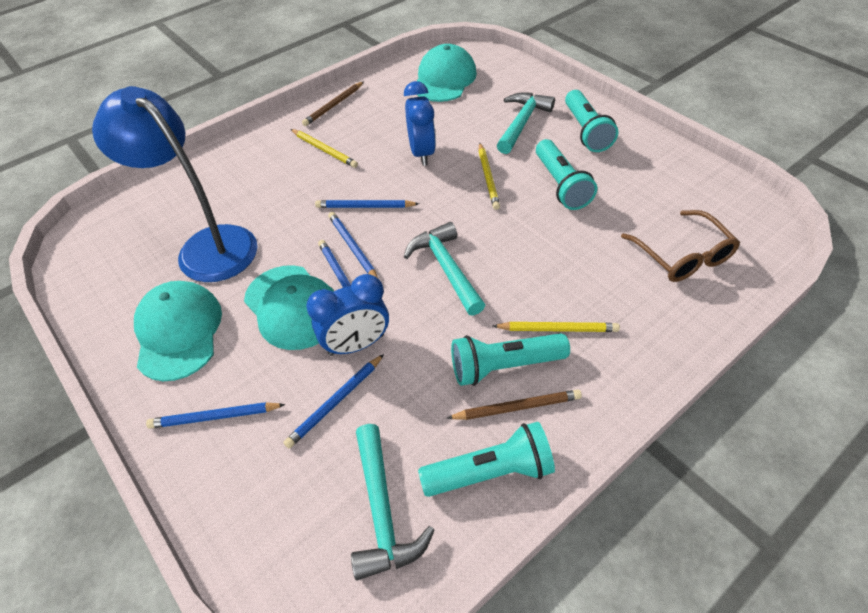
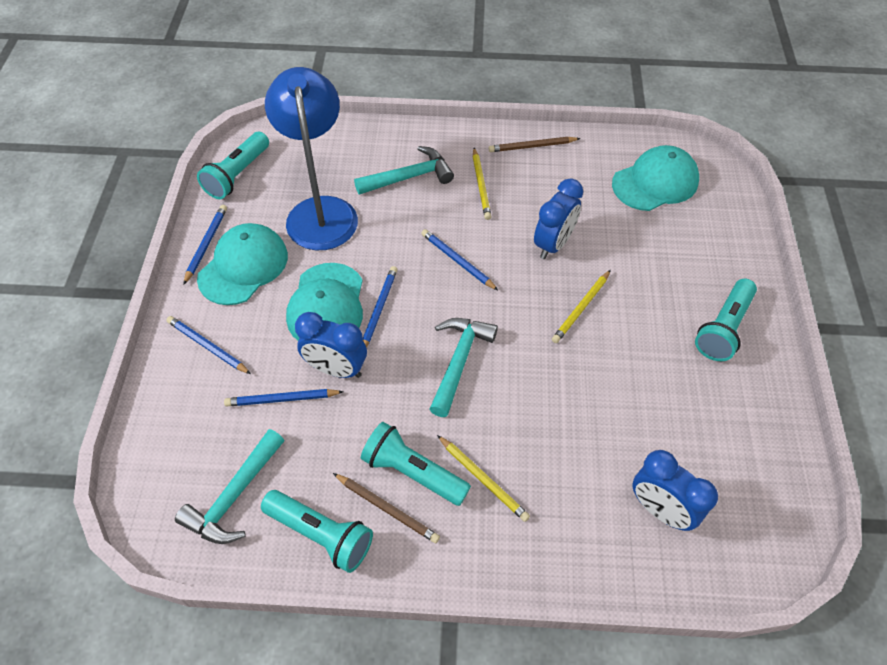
camera: 40 degrees right, 5 degrees up
(353, 248) = (412, 290): blue pencil -> blue pencil (206, 244)
(522, 123) = (673, 277): turquoise hammer -> turquoise hammer (409, 177)
(561, 185) = (635, 363): turquoise flashlight -> turquoise flashlight (237, 175)
(682, 256) = (660, 510): brown glasses -> blue clock

